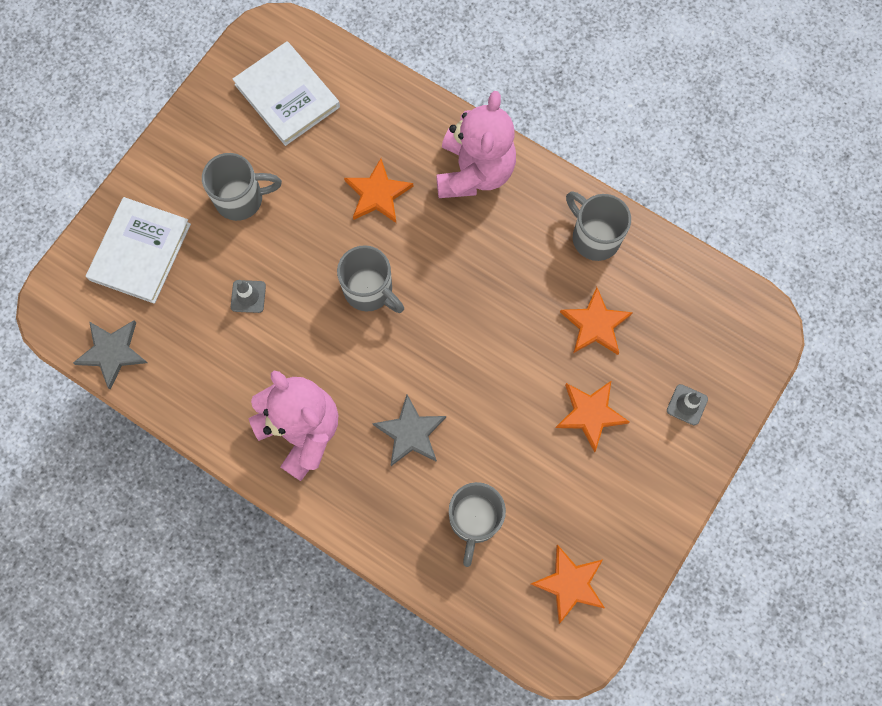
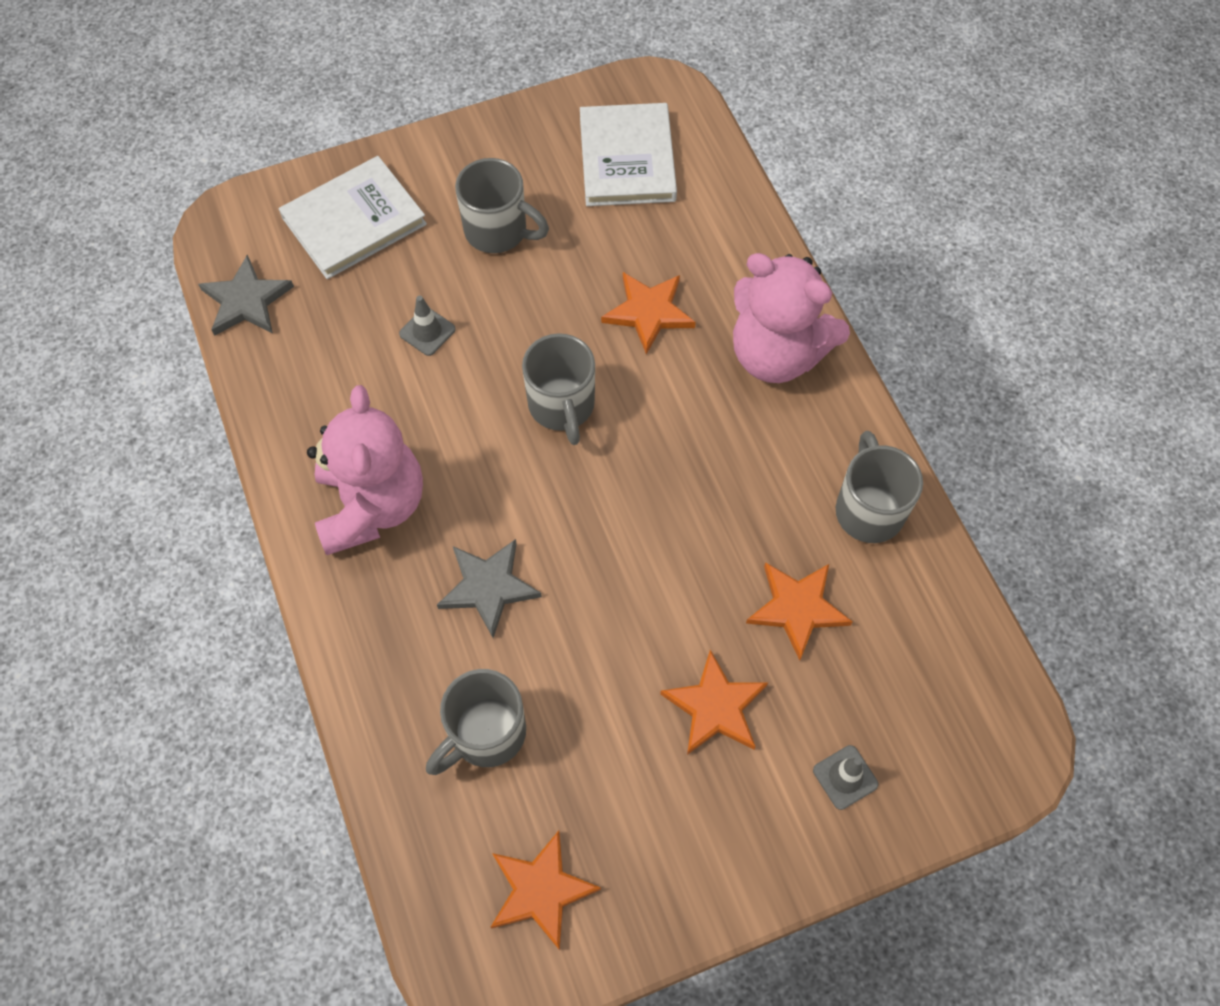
camera: 35 degrees right, 10 degrees down
(474, 172) = (776, 354): pink teddy bear -> pink teddy bear turned 75 degrees clockwise

